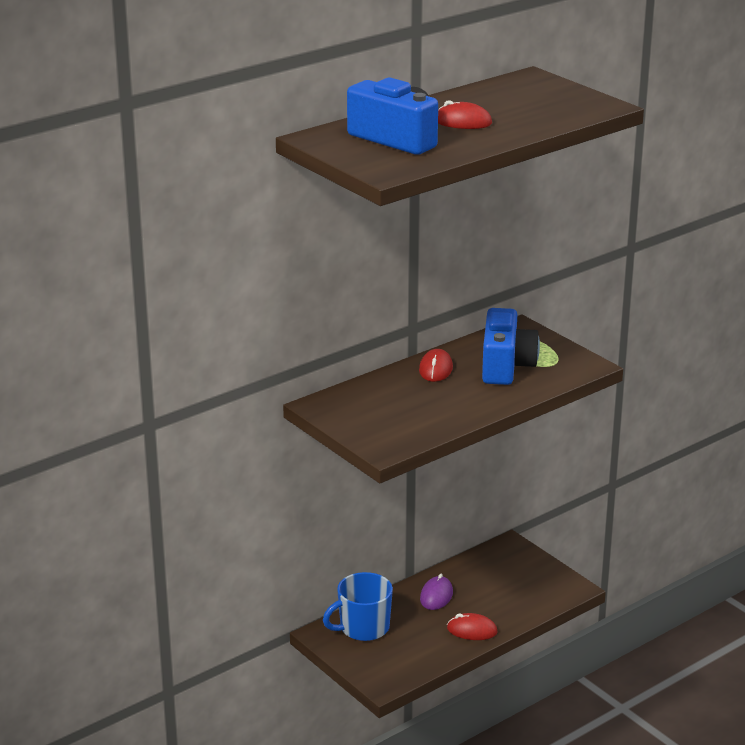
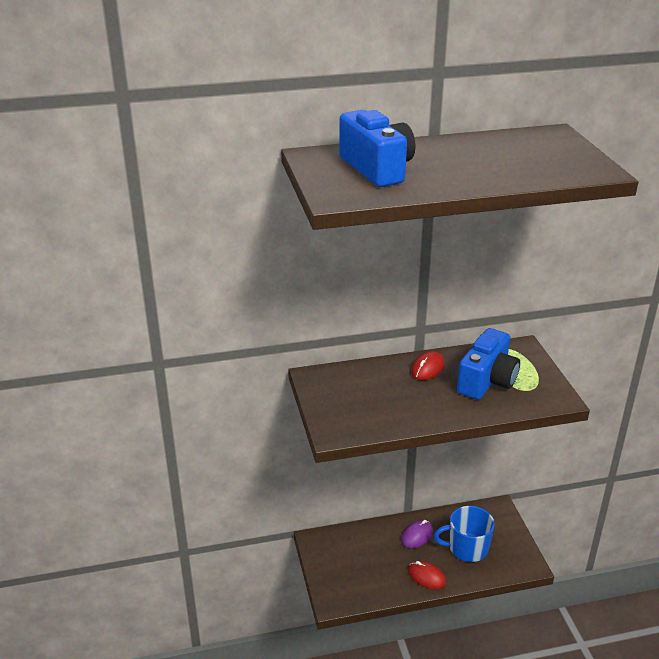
camera: 25 degrees right, 5 degrees up
(363, 628) = (347, 546): blue mug -> blue mug (467, 548)
(463, 122) = (452, 163): red mouse -> none

